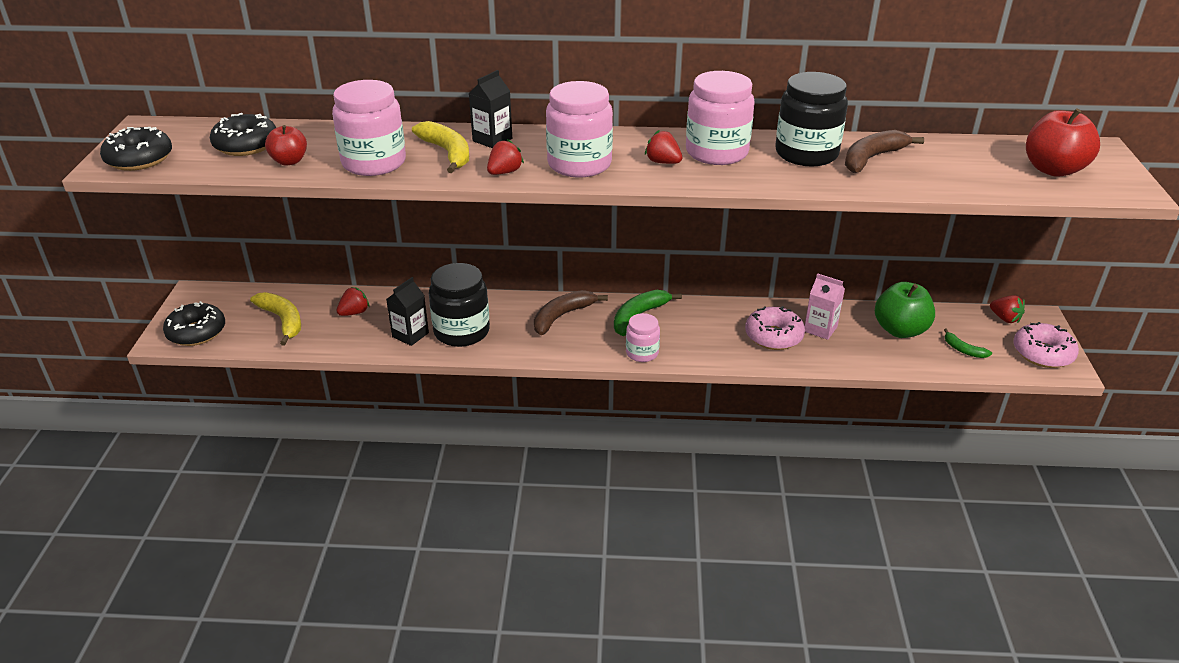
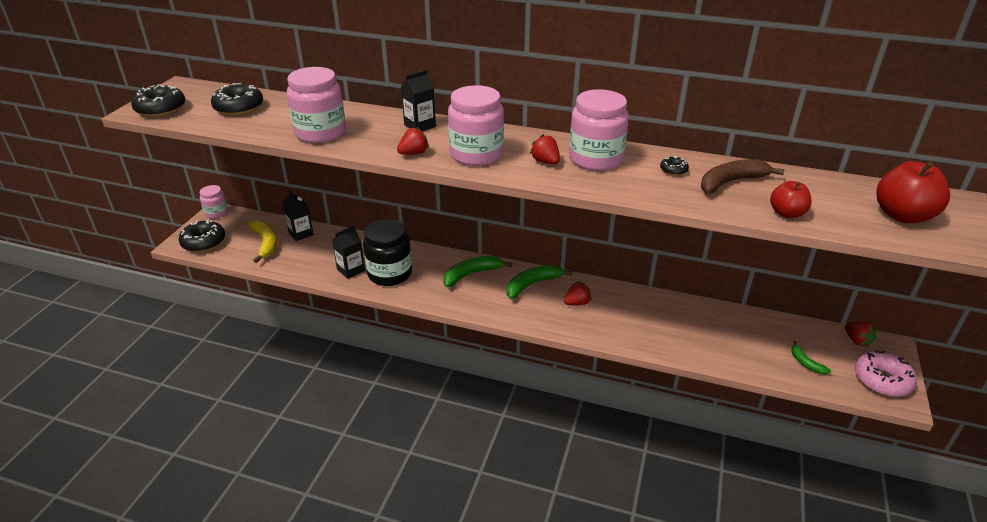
camera: 15 degrees right, 0 degrees up
(289, 161) = (261, 124): red apple -> red apple (786, 213)
(324, 302) = (301, 233): none -> black carton
(354, 313) = (318, 245): red strawberry -> red strawberry (577, 303)
(447, 153) = (379, 132): yellow banana -> none
(562, 316) = (472, 274): brown banana -> green banana
(642, 353) = (522, 316): pink jar -> pink jar (216, 213)
(773, 336) = (638, 321): pink donut -> none
(806, 154) = (673, 170): black jar -> black donut
(820, 329) = (682, 321): pink carton -> none
(900, 330) = (753, 334): green apple -> none

